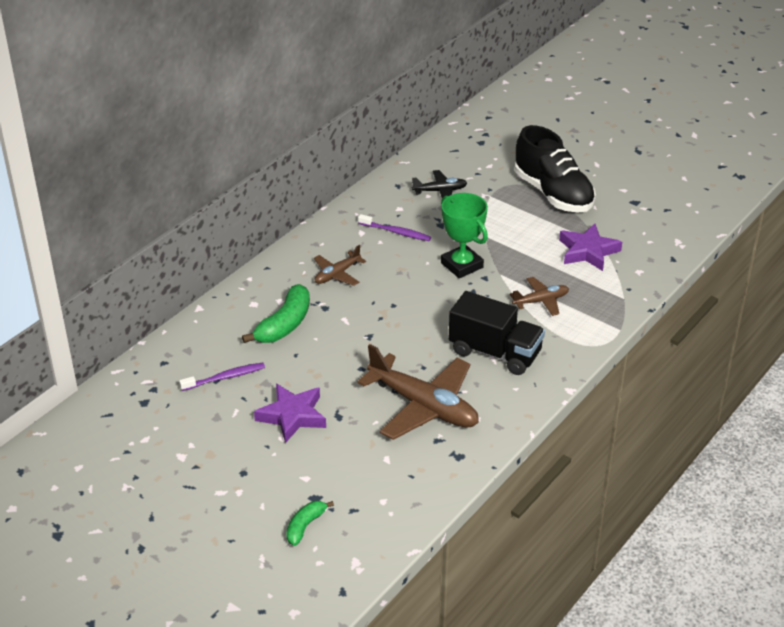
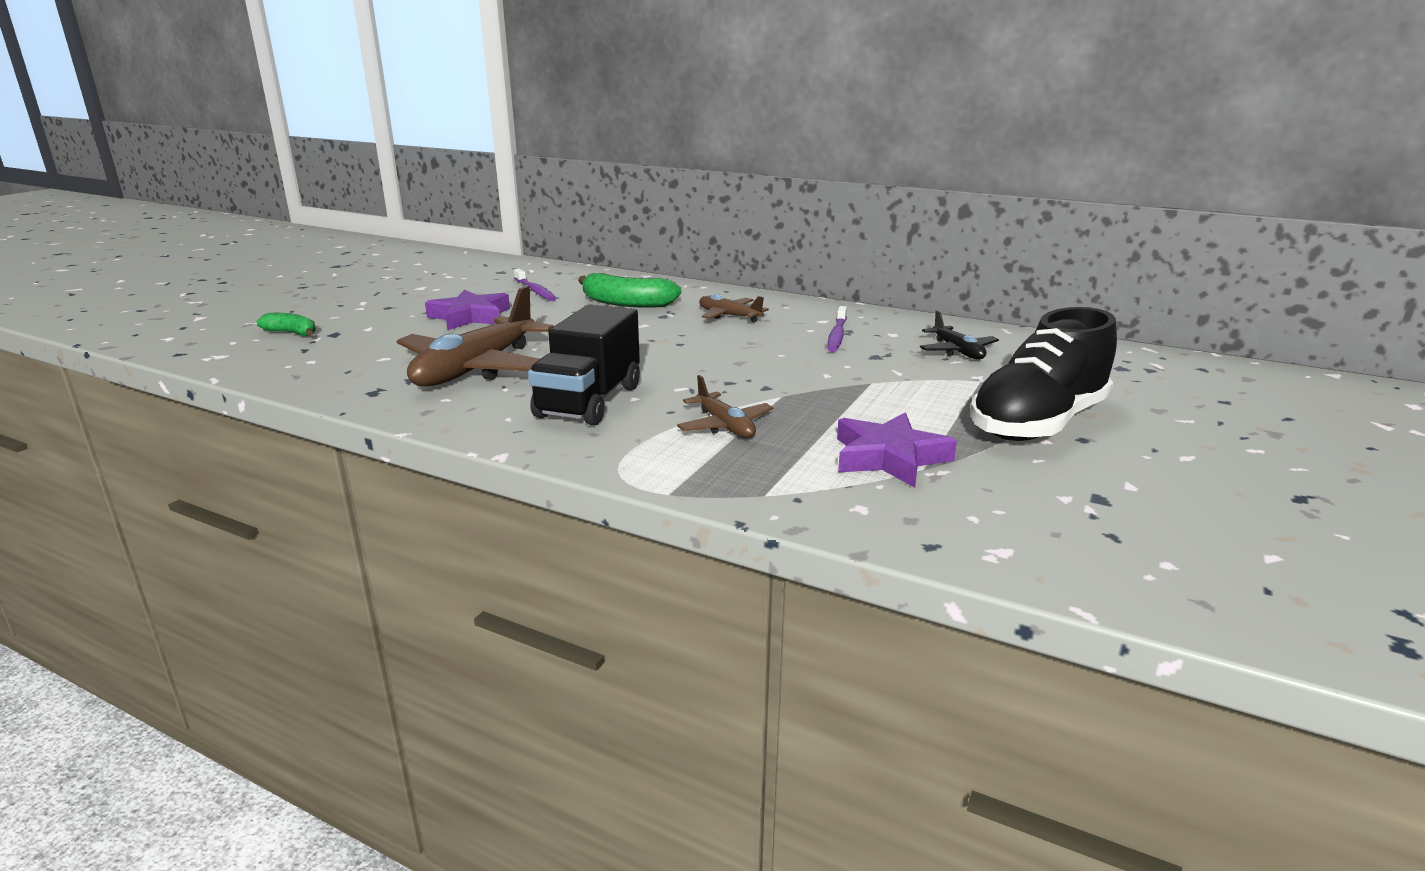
camera: 80 degrees right, 15 degrees down
(462, 265) = (787, 372): green trophy -> none

